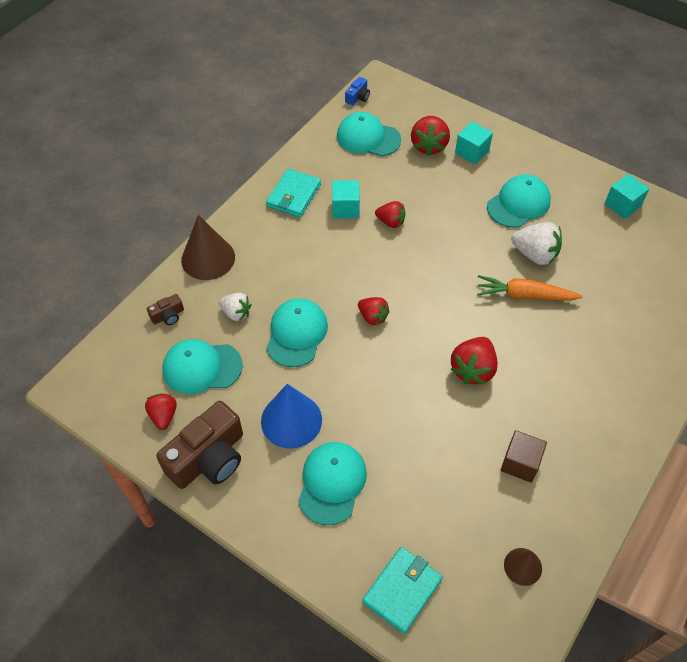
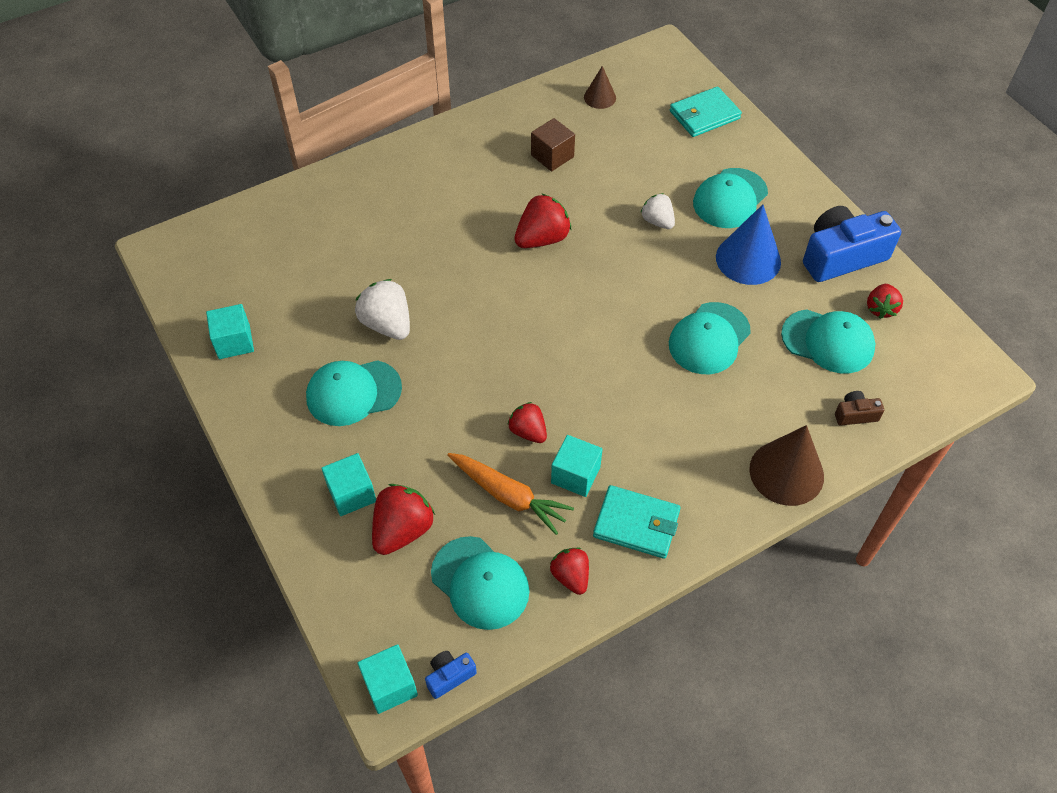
camera: 155 degrees left, 0 degrees up
(208, 458) = (841, 256): brown camera -> blue camera
(236, 313) = (771, 387): white strawberry -> white strawberry (657, 221)
(294, 195) = (636, 524): turquoise wallet -> turquoise wallet turned 60 degrees clockwise
(373, 317) = (615, 325): red strawberry -> red strawberry (570, 576)
(384, 85) = (390, 686): none -> turquoise cube
(524, 295) = (435, 286): orange carrot -> orange carrot (508, 496)

